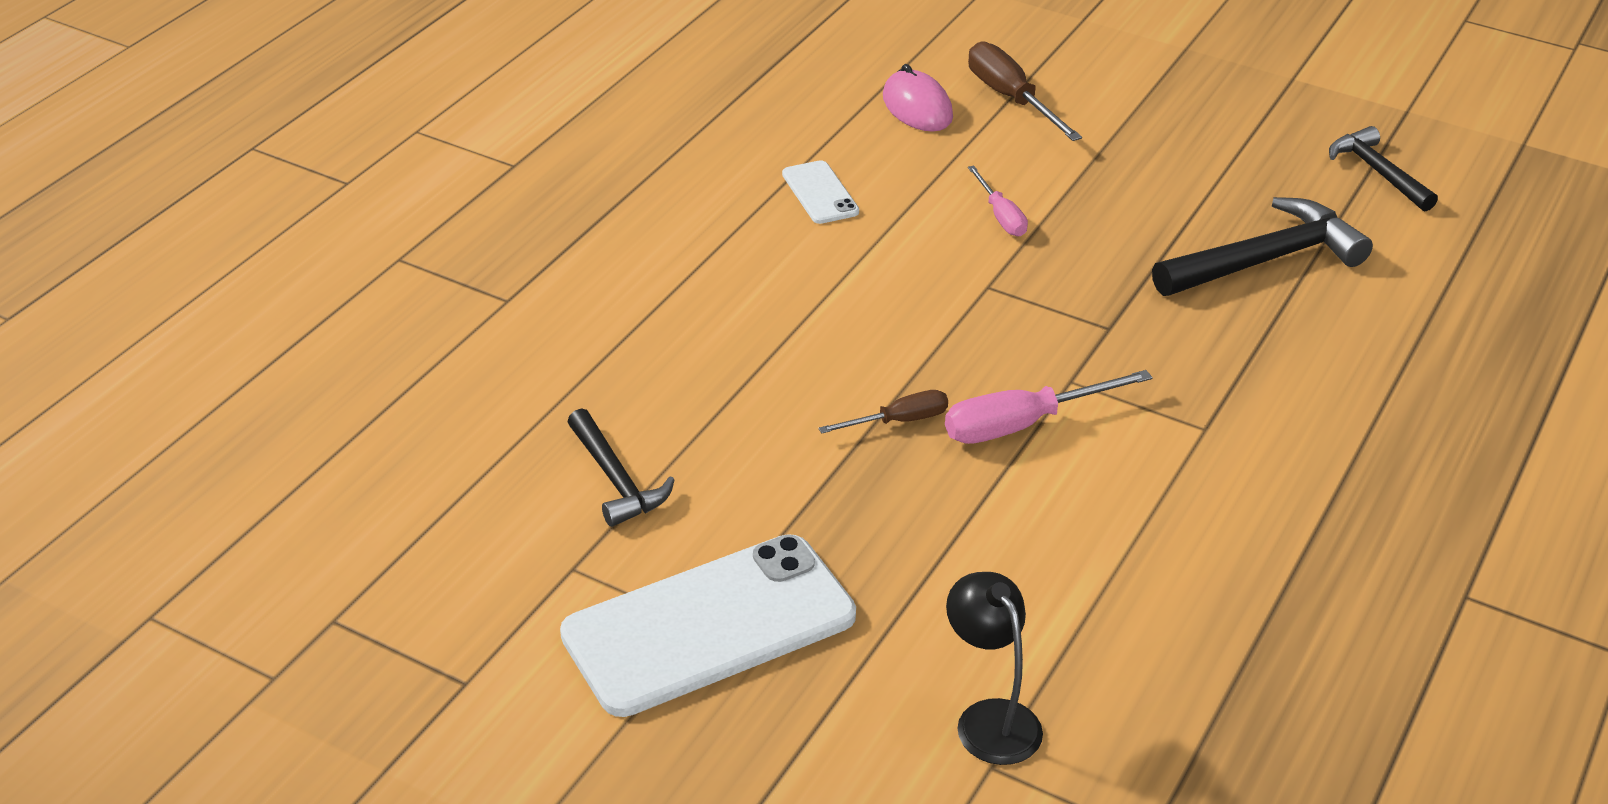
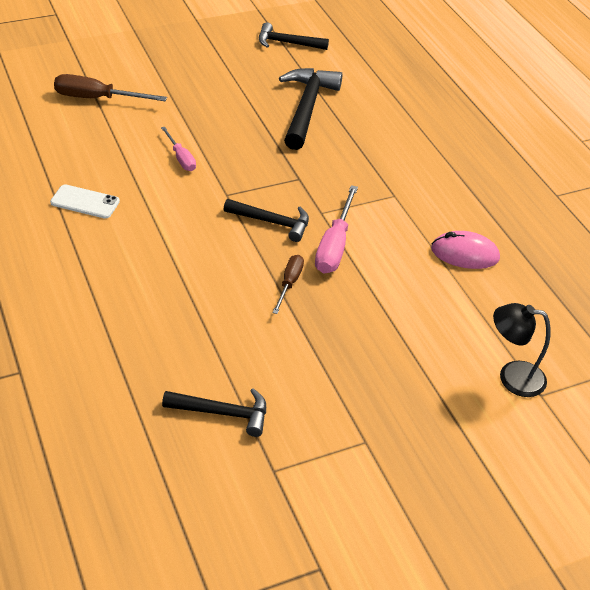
camera: 55 degrees left, 5 degrees up
(709, 626) = (367, 440): white phone -> none
(917, 107) = (61, 129): pink mouse -> pink mouse (464, 254)
(991, 349) = (272, 222): none -> black hammer
(1000, 216) = (181, 158): pink screwdriver -> pink screwdriver turned 45 degrees clockwise

